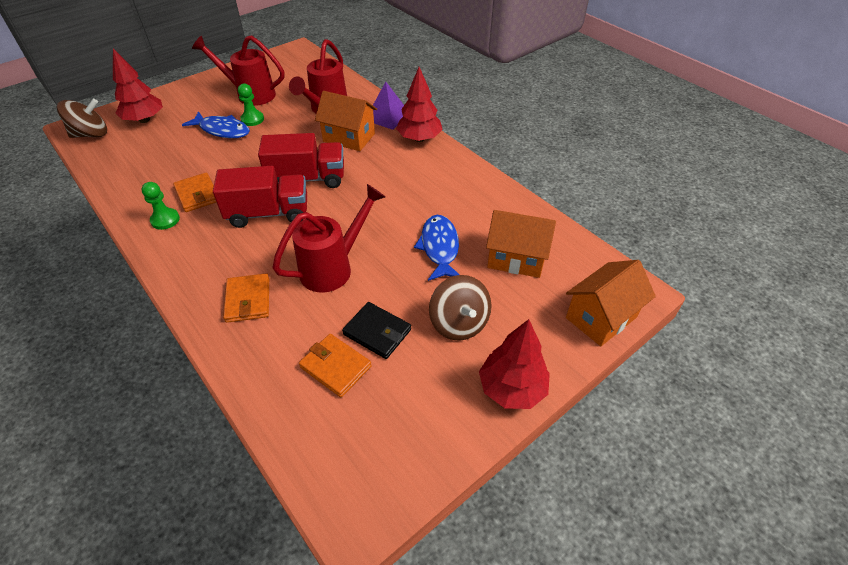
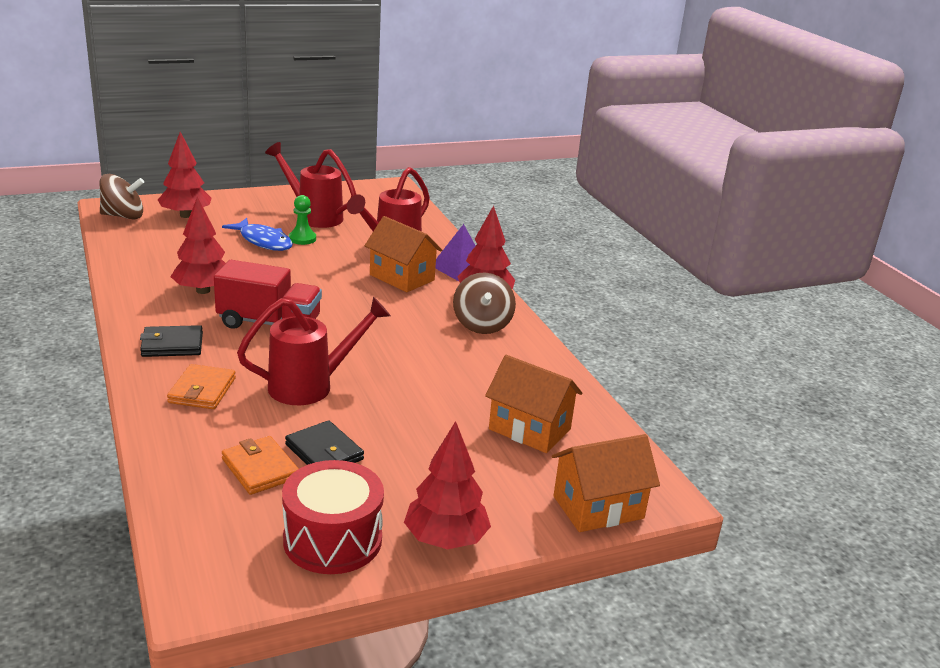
camera: 15 degrees right, 20 degrees down
(165, 220) = (157, 304): green pawn -> none
(197, 194) = (203, 290): orange wallet -> red tree
(199, 259) = (172, 345): none -> black wallet
(307, 178) = (331, 303): red truck -> none
(428, 420) = (332, 539): none -> red drum
(439, 247) = (444, 398): blue fish -> none
(459, 323) = (422, 468): brown spinning top -> brown spinning top (482, 324)

